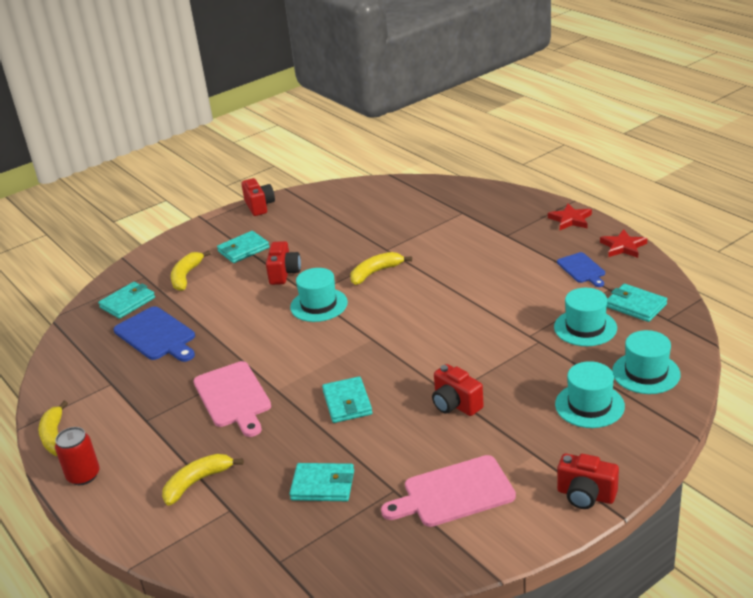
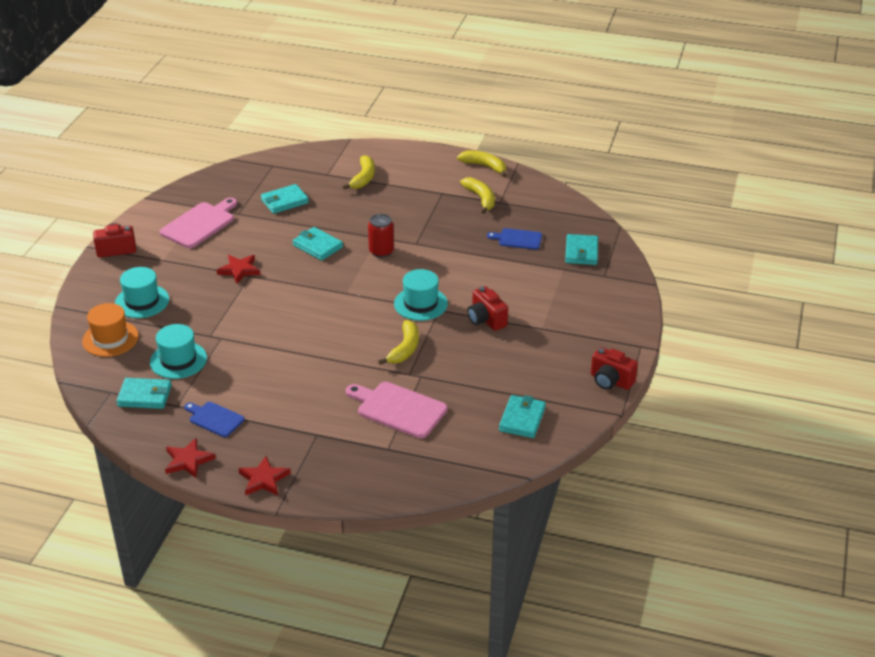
camera: 140 degrees right, 5 degrees up
(83, 475) = (437, 158): red can -> red can (381, 251)
(157, 335) = (518, 239): blue cutting board -> blue cutting board, size x0.61
(186, 276) = (569, 288): yellow banana -> yellow banana (481, 198)
(233, 397) = (402, 223): pink cutting board -> pink cutting board (398, 409)
(243, 249) = (555, 329): turquoise wallet -> turquoise wallet (522, 419)
(455, 404) = (239, 270): red camera -> red star
(646, 373) = (110, 339): turquoise hat -> orange hat

